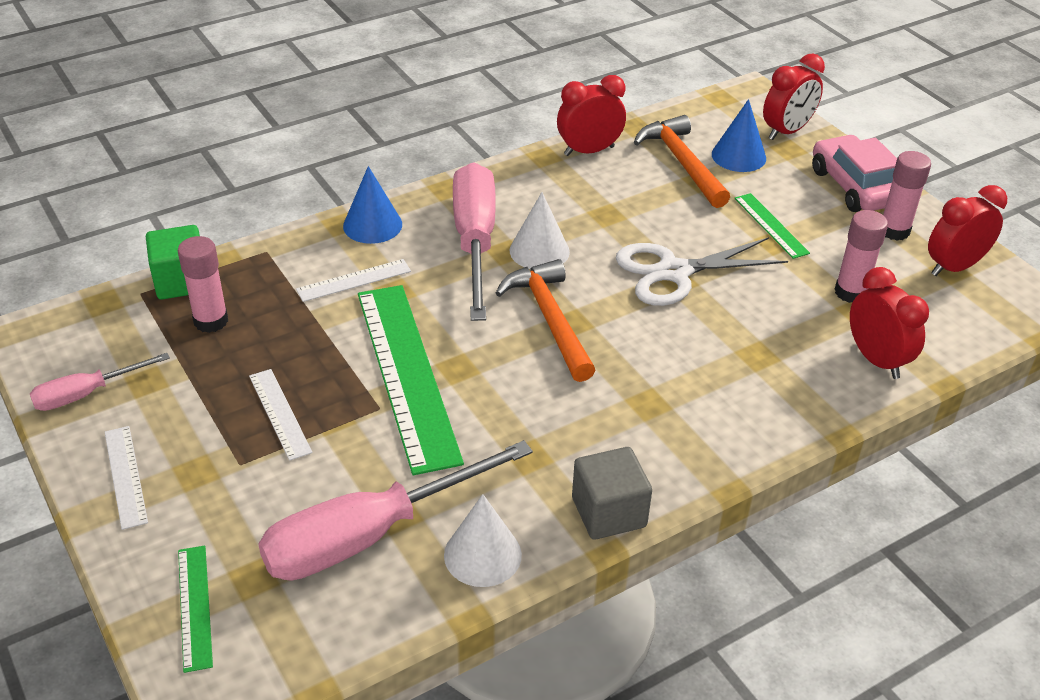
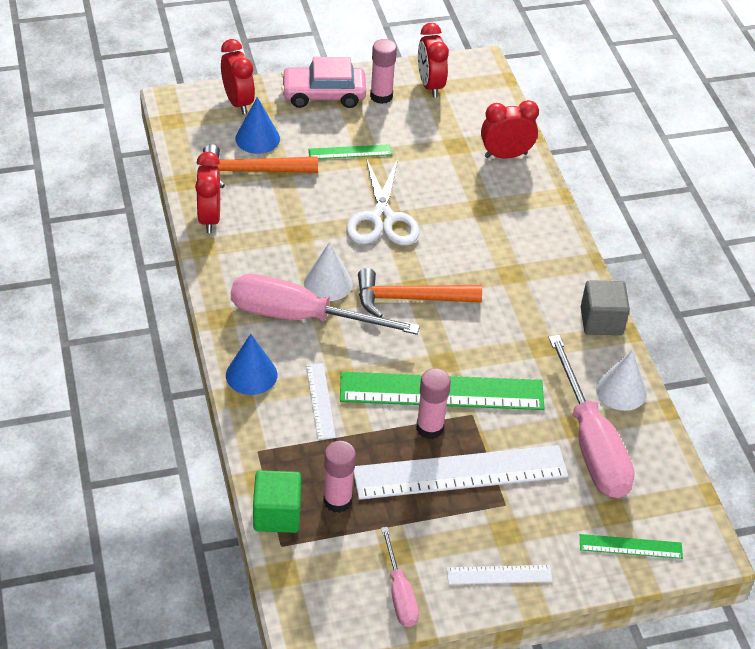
camera: 75 degrees left, 5 degrees up
(279, 413) = (460, 473): white ruler -> white ruler, size x2.14
(850, 292) = (437, 141): pink glue stick -> pink glue stick (429, 428)

